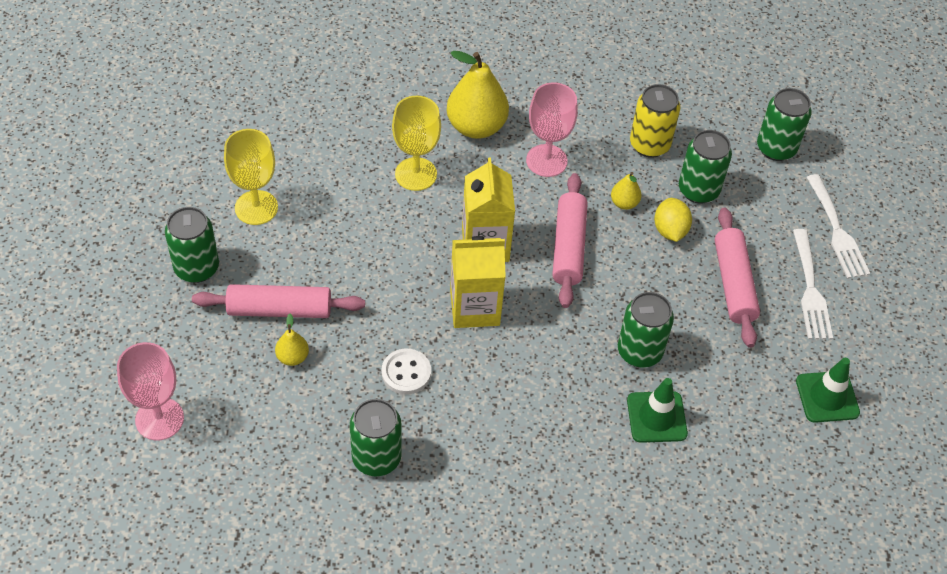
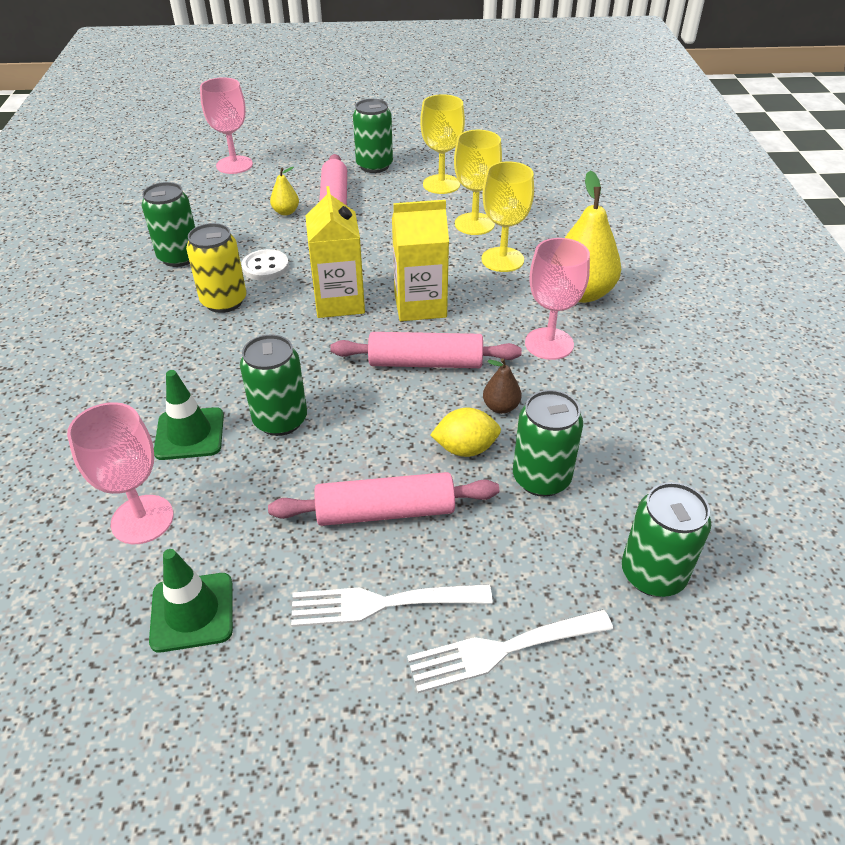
camera: 90 degrees right, 10 degrees down
(346, 188) = (474, 224): none -> yellow goblet
(624, 203) = (500, 407): yellow pear -> brown pear
(649, 145) = (606, 430): yellow can -> yellow can (224, 301)
(750, 439) = (142, 519): none -> pink goblet

